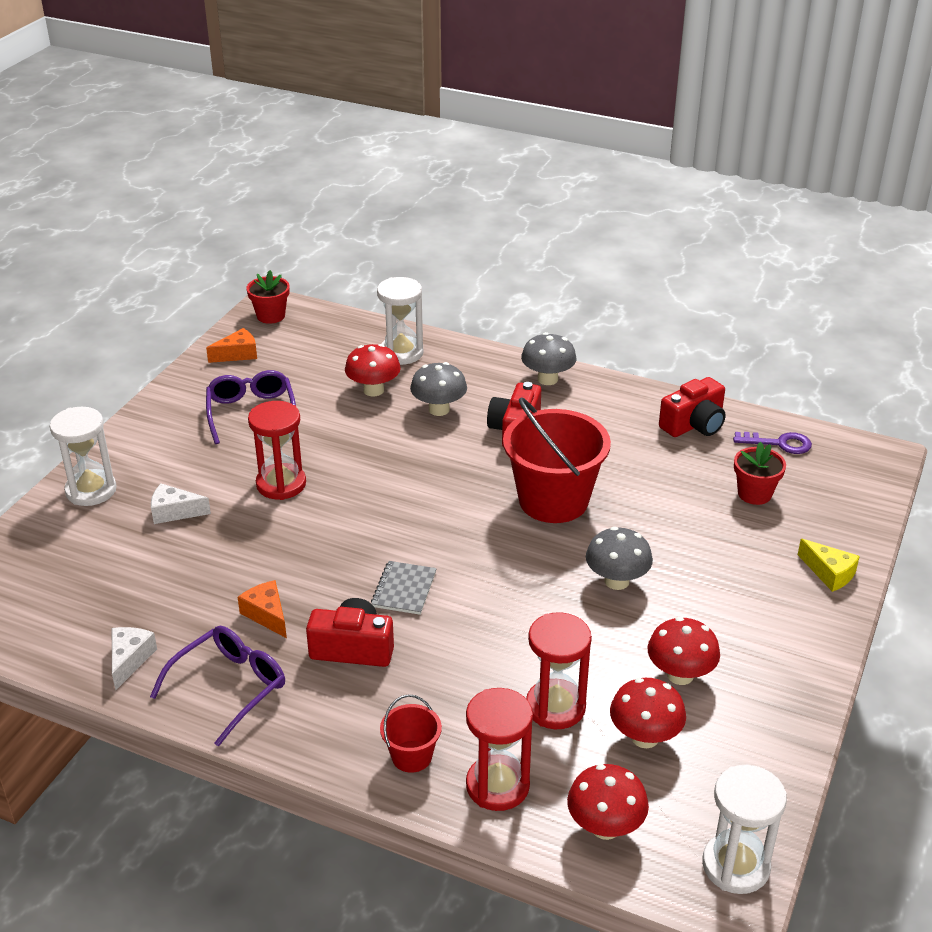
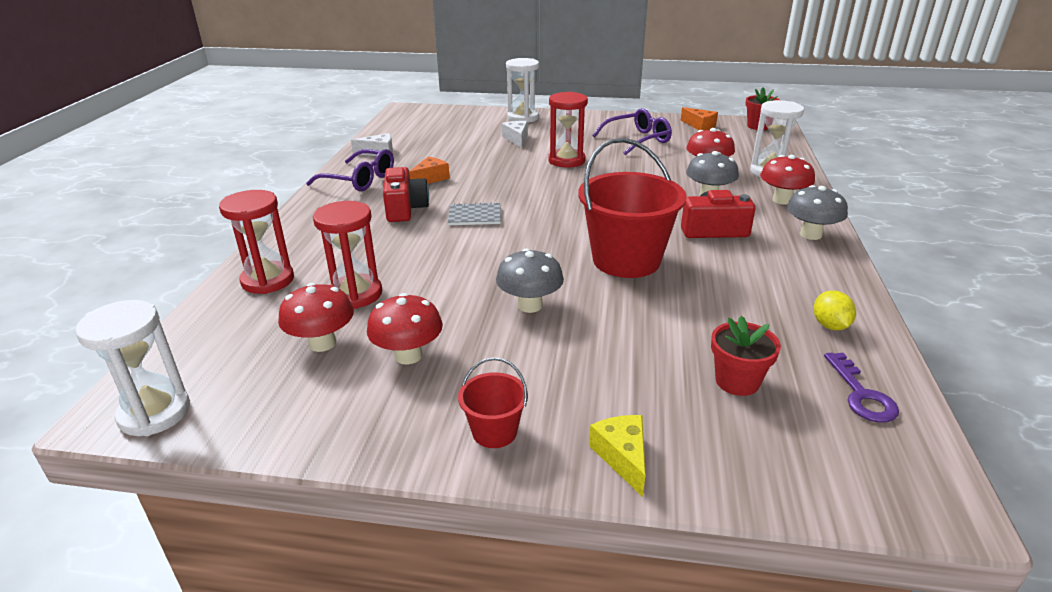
camera: 75 degrees right, 5 degrees down
(411, 756) = (299, 244): red bucket -> red bucket (494, 431)
(605, 827) = (217, 334): red mushroom -> red mushroom (782, 200)
(694, 424) = (830, 325): red camera -> yellow lemon
(829, 573) = (622, 457): yellow cheese -> yellow cheese turned 135 degrees clockwise

